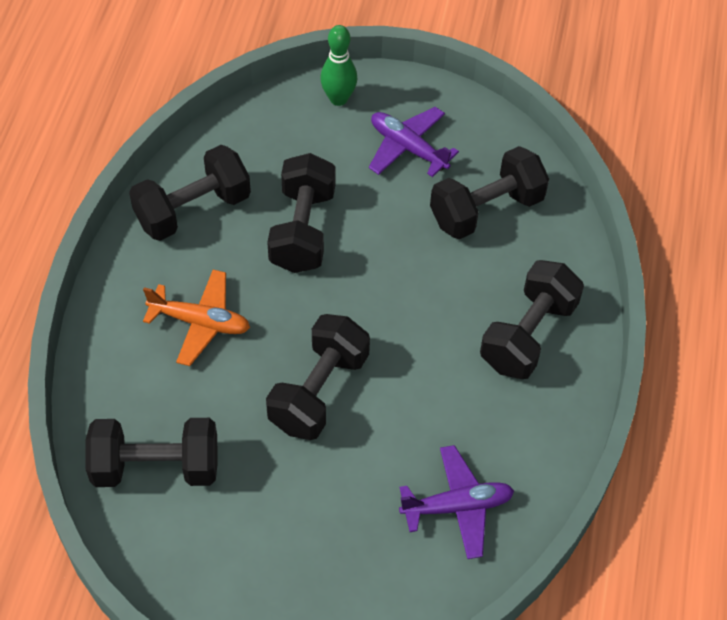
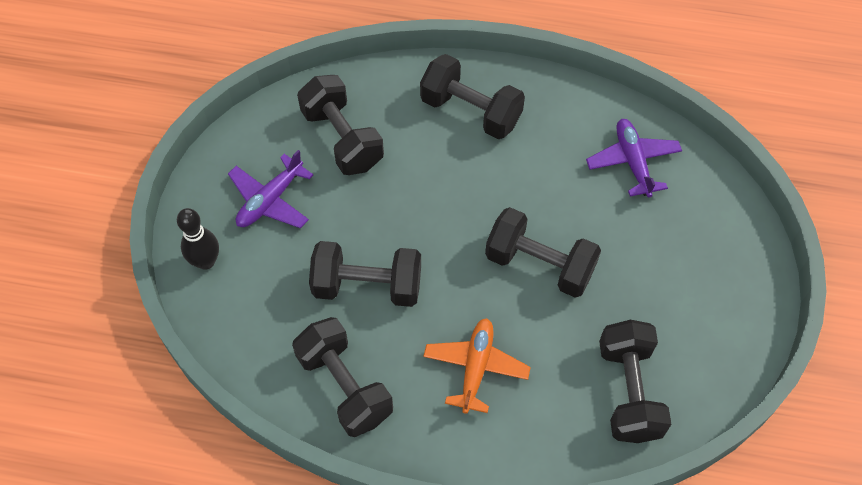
camera: 90 degrees left, 5 degrees up
(338, 99) = (206, 261): green bowling pin -> black bowling pin

